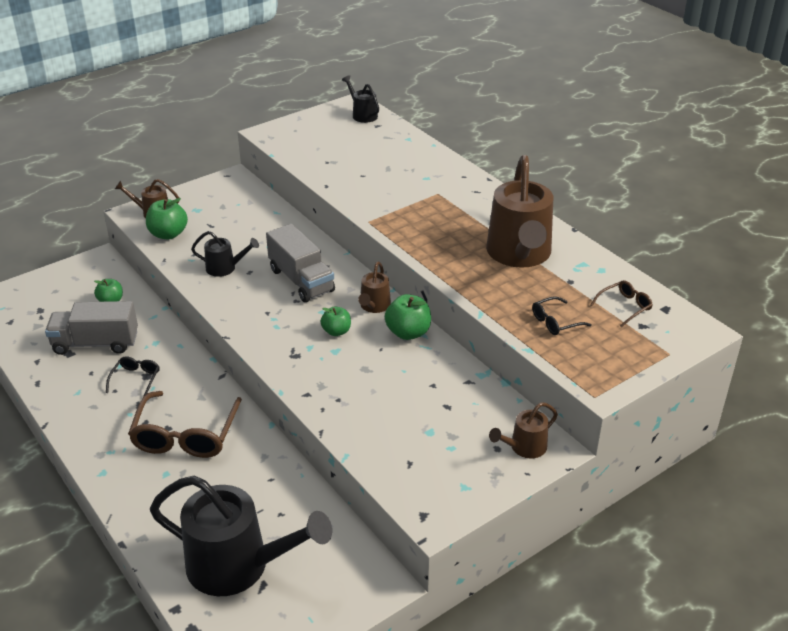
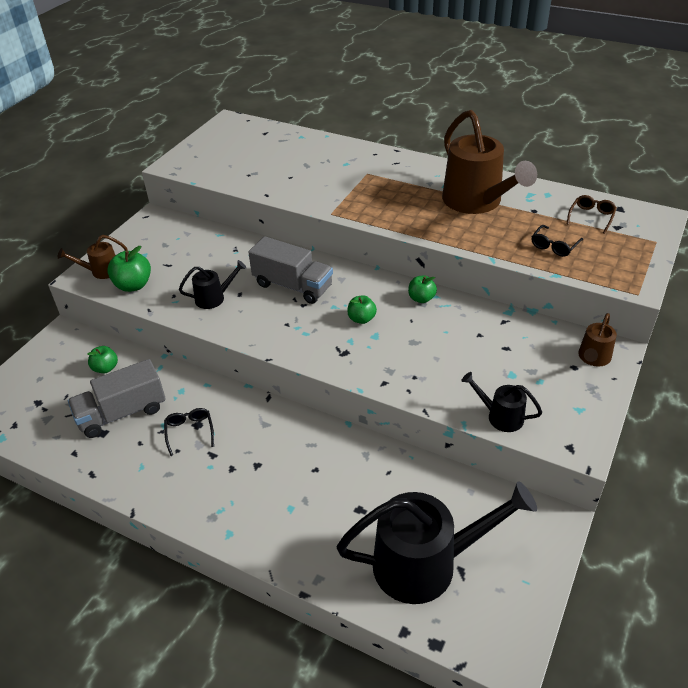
camera: 25 degrees left, 5 degrees up
(186, 435) = (280, 464): brown glasses -> none
(362, 114) = (244, 127): black watering can -> black watering can (500, 416)
(374, 306) = (374, 287): brown watering can -> none
(408, 333) = (421, 298): green apple -> green apple, size x0.66

